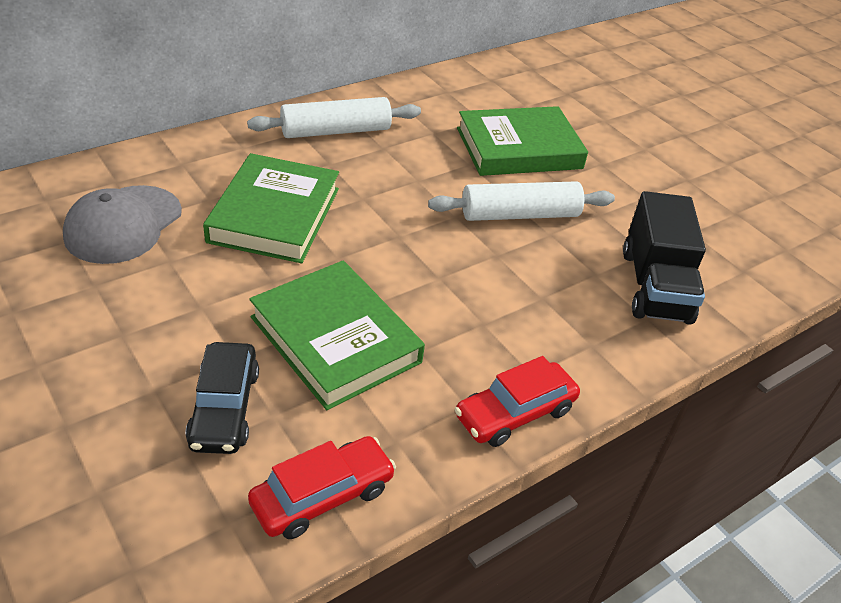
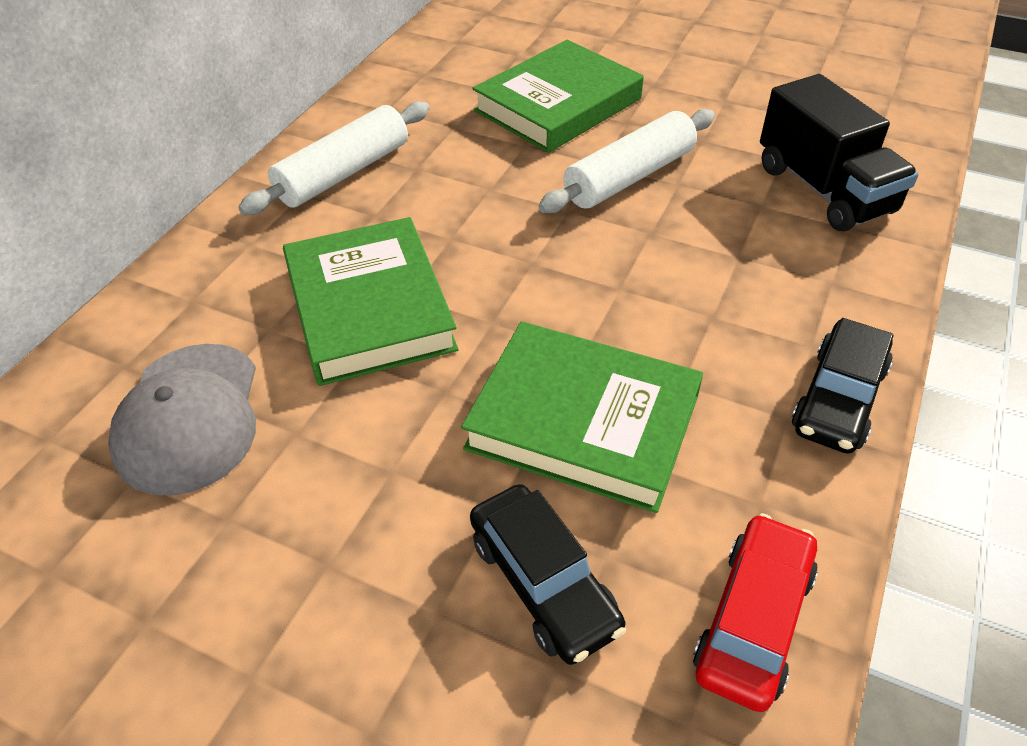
camera: 25 degrees left, 5 degrees up
(515, 413) = (838, 398): red car -> black car

